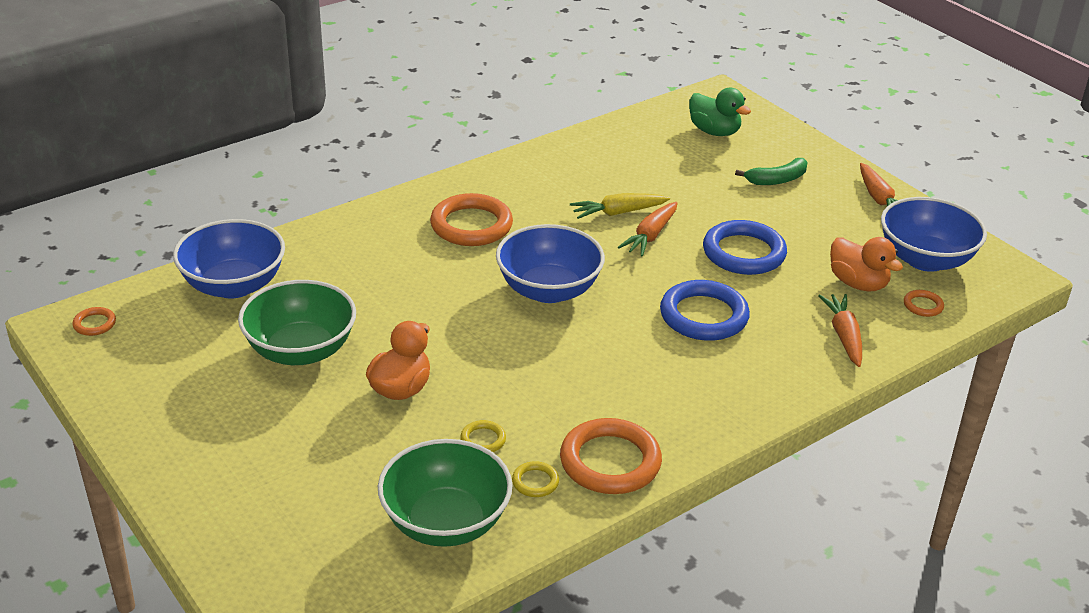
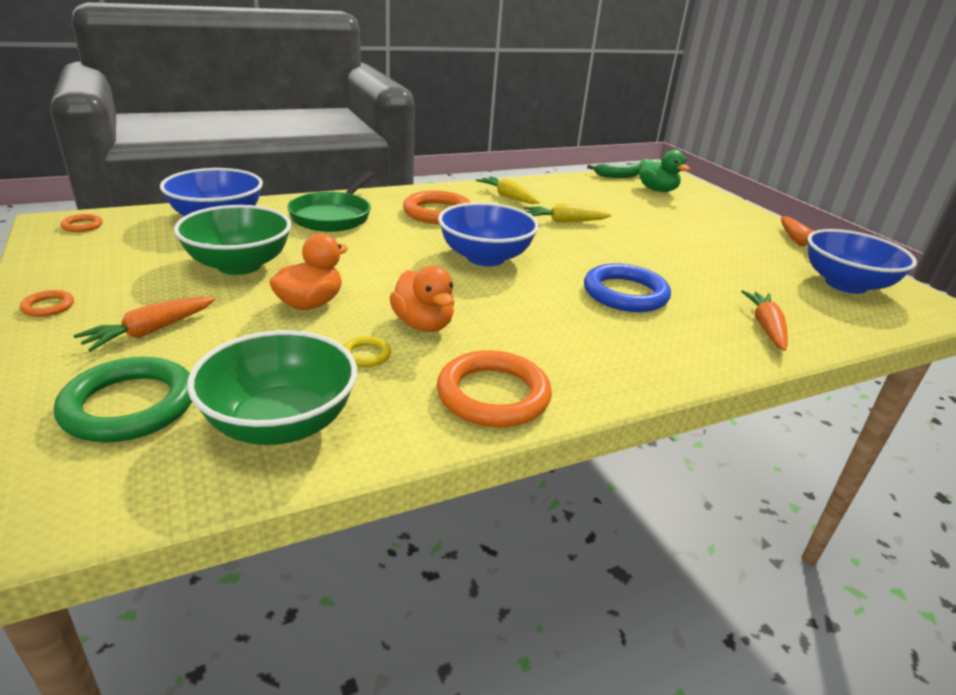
camera: 10 degrees right, 5 degrees down
(311, 530) = (129, 406): none -> green ring
(358, 254) = (333, 216): none -> green pan
(535, 482) = (402, 400): yellow ring -> none
(542, 180) = (508, 197): none -> yellow carrot
(650, 236) = (588, 237): orange carrot -> orange carrot (150, 331)
(744, 253) = (671, 258): blue ring -> none
(777, 180) = (706, 220): green banana -> green banana (618, 176)
(858, 283) = (779, 292): orange duck -> orange duck (423, 324)
(923, 306) = (847, 316): orange ring -> orange ring (48, 306)

